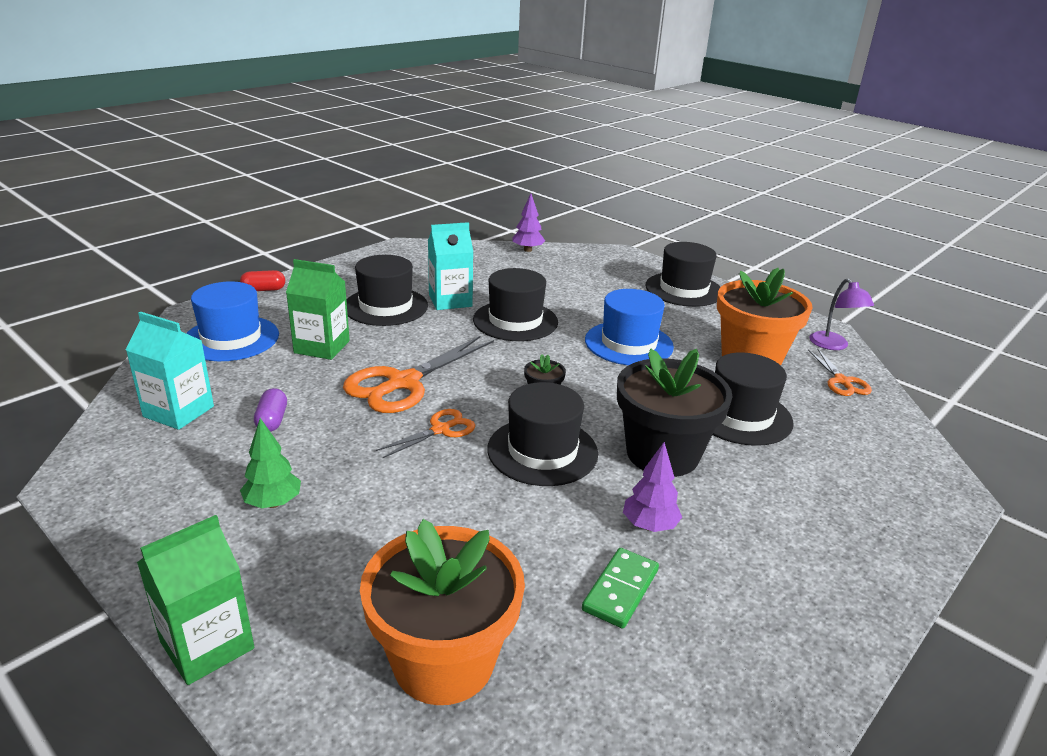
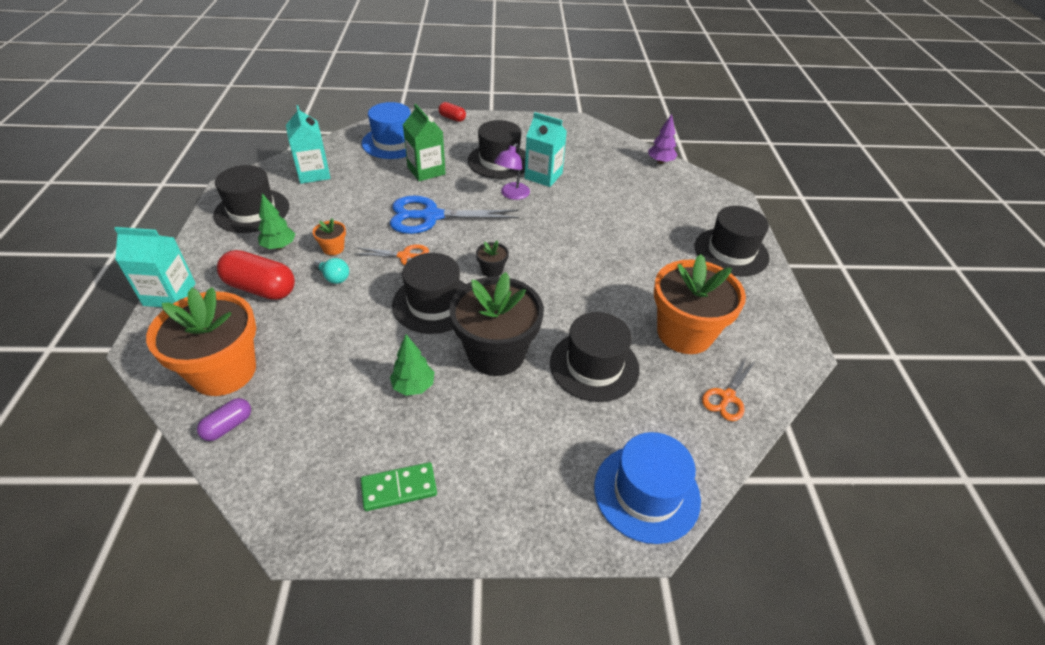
camera: 45 degrees right, 15 degrees up
(207, 645) = (170, 294): green carton -> turquoise carton
(272, 420) = (341, 202): purple capsule -> purple capsule (228, 426)
(329, 555) = (260, 288): none -> red capsule
(347, 467) = (333, 248): none -> orange flower pot
(400, 492) = (334, 278): none -> turquoise light bulb
(403, 383) = (431, 216): orange scissors -> blue scissors
(515, 321) = (560, 211): black hat -> black hat (252, 211)
(620, 590) = (341, 405): green domino -> green domino (399, 488)
(628, 343) = (609, 269): blue hat -> blue hat (646, 492)
(649, 526) = (413, 386): purple tree -> green tree
(833, 345) = (779, 368): purple lamp -> purple lamp (512, 195)

